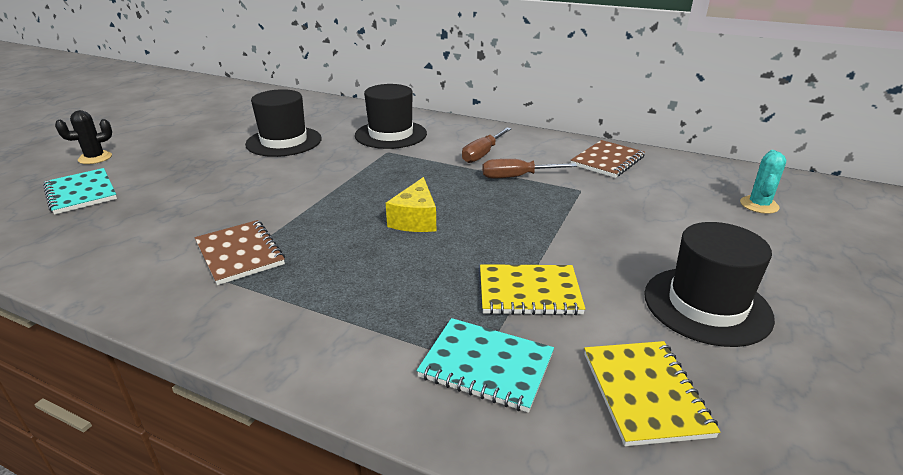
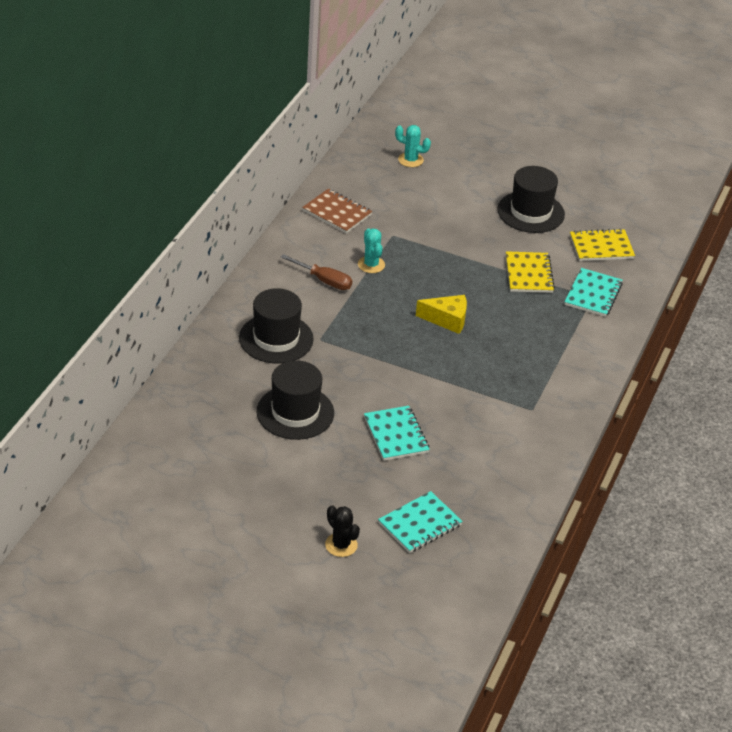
camera: 95 degrees left, 10 degrees up
(223, 184) = (396, 435): none -> turquoise notebook
(240, 254) = (504, 402): brown notebook -> none
(517, 177) = (371, 265): brown screwdriver -> turquoise cactus

